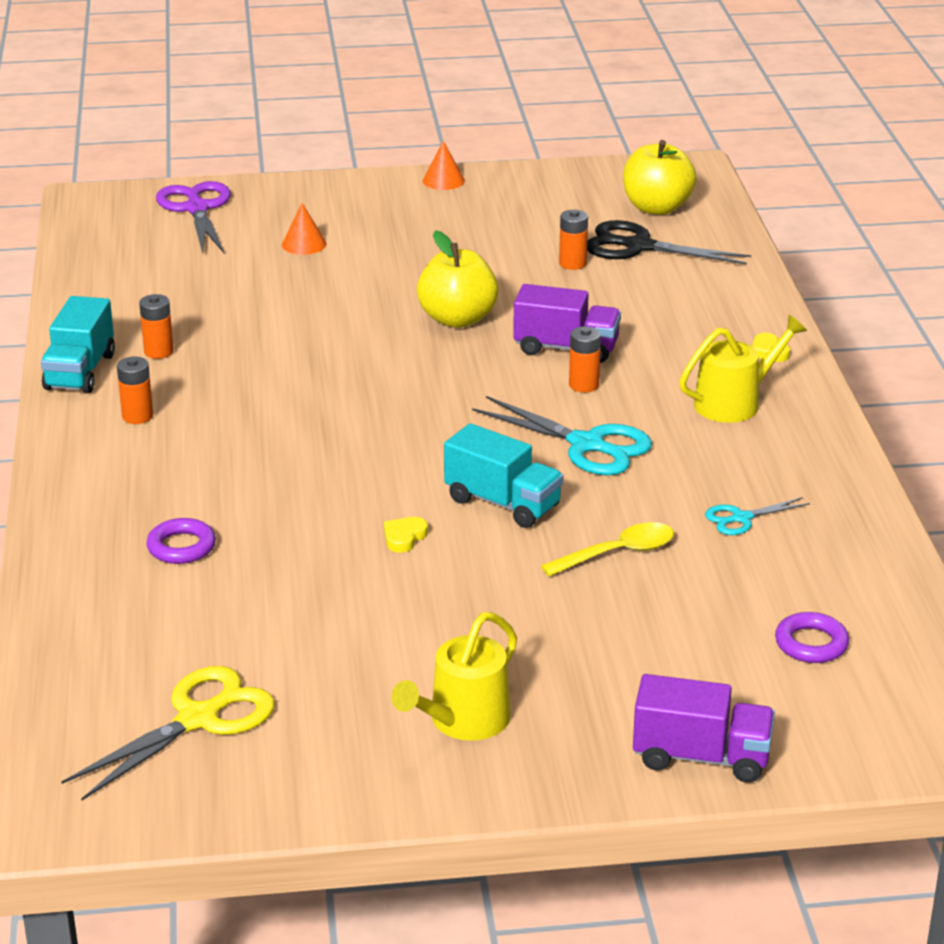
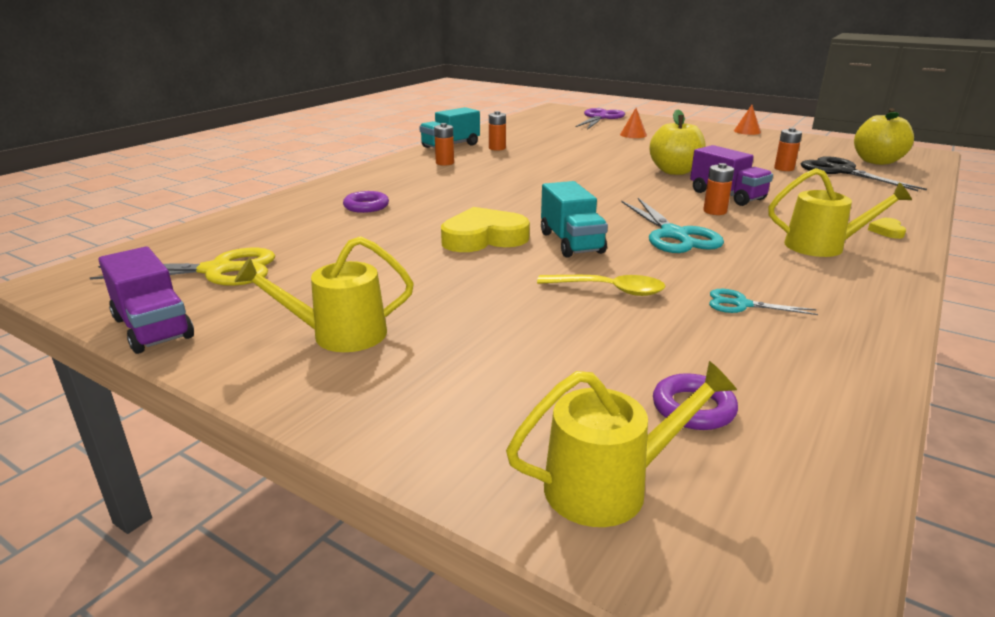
camera: 40 degrees right, 5 degrees down
(404, 537) = (483, 238): yellow heart -> yellow heart, size x2.30
(701, 757) = (458, 446): purple truck -> purple truck (153, 328)
(824, 730) = (608, 486): none -> yellow watering can

